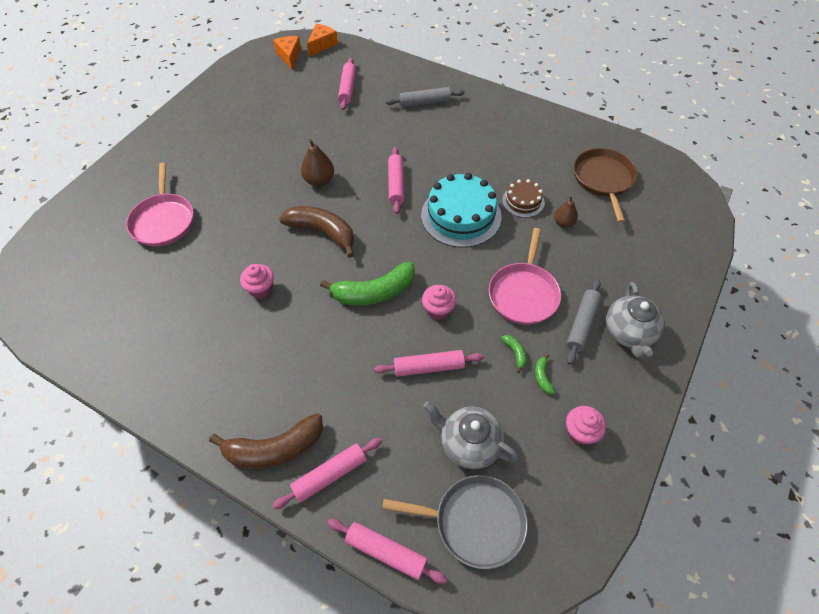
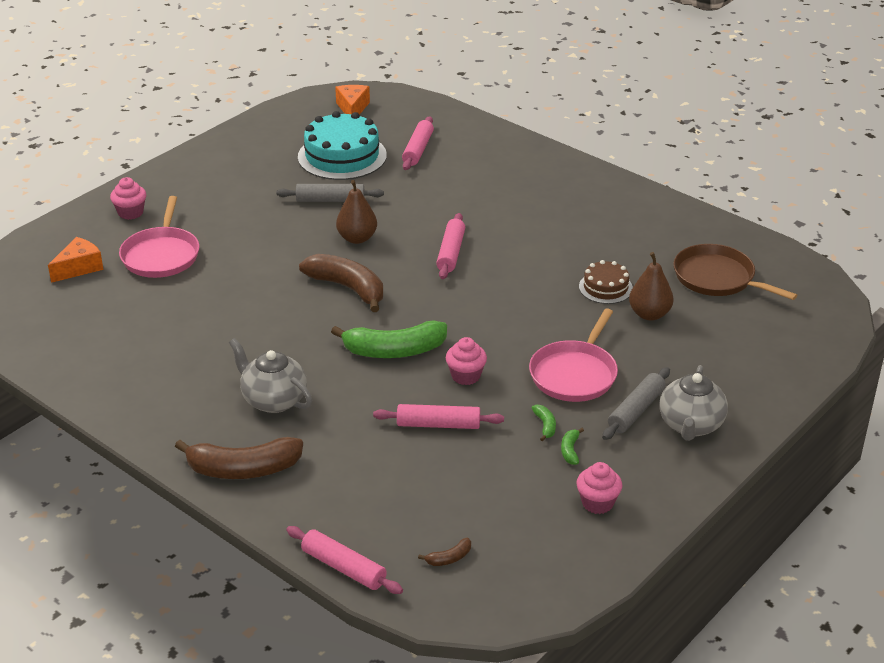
camera: 10 degrees right, 20 degrees down
(261, 289) = (261, 331): pink cupcake -> pink cupcake (130, 213)
(322, 45) = (397, 100): orange cheese -> orange cheese (79, 268)
(330, 475) = (299, 499): pink rolling pin -> none
(425, 102) = (513, 175): grey rolling pin -> grey rolling pin (330, 200)
(461, 216) = (522, 292): turquoise cake -> turquoise cake (342, 156)
(468, 444) = (463, 495): grey teapot -> grey teapot (273, 400)
(474, 522) = (449, 558): grey pan -> brown banana
(563, 223) = (649, 314): brown pear -> brown pear, size x1.51
(603, 179) = (717, 278): brown pan -> brown pan turned 60 degrees counterclockwise

